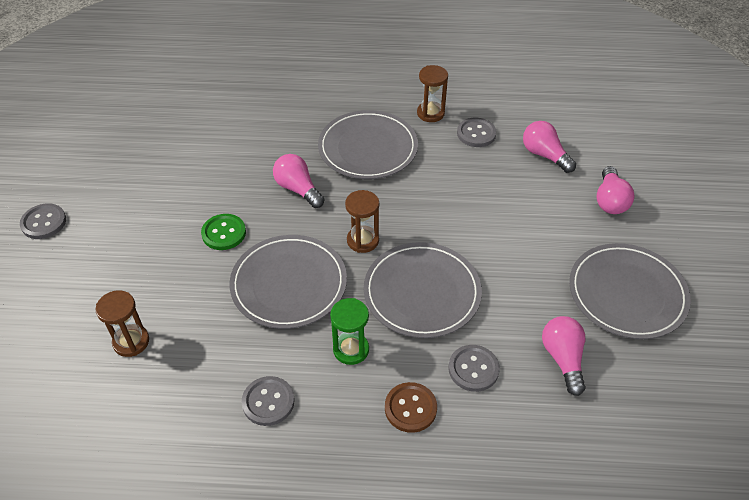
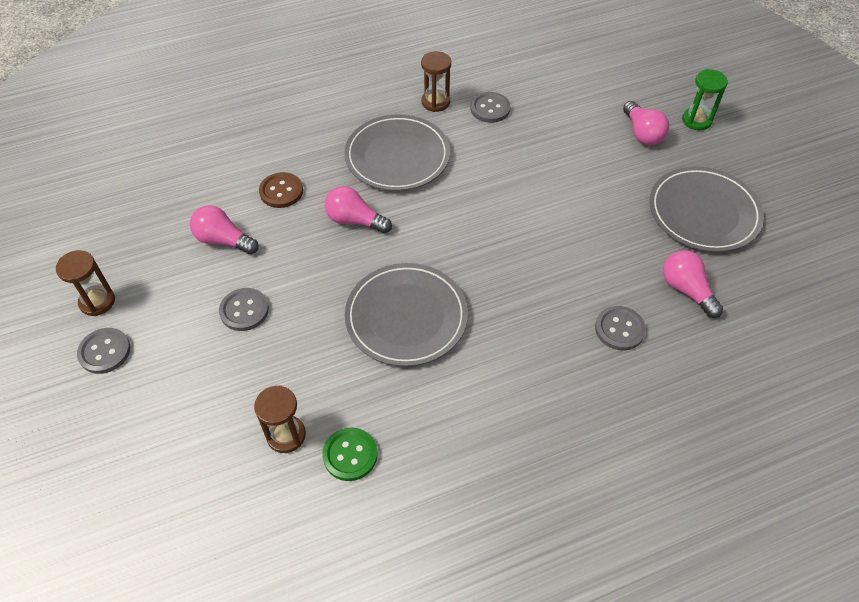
camera: 25 degrees left, 5 degrees up
(224, 233) = (309, 291): green button -> green button (350, 455)
(268, 402) = (459, 435): grey button -> grey button (244, 310)
(351, 349) = (503, 355): green hourglass -> green hourglass (696, 120)
(363, 240) = (449, 249): brown hourglass -> brown hourglass (97, 301)
(410, 408) = (588, 386): brown button -> brown button (281, 191)
(422, 292) = (533, 277): grey plate -> none
(544, 155) = (563, 109): pink light bulb -> pink light bulb (223, 240)

